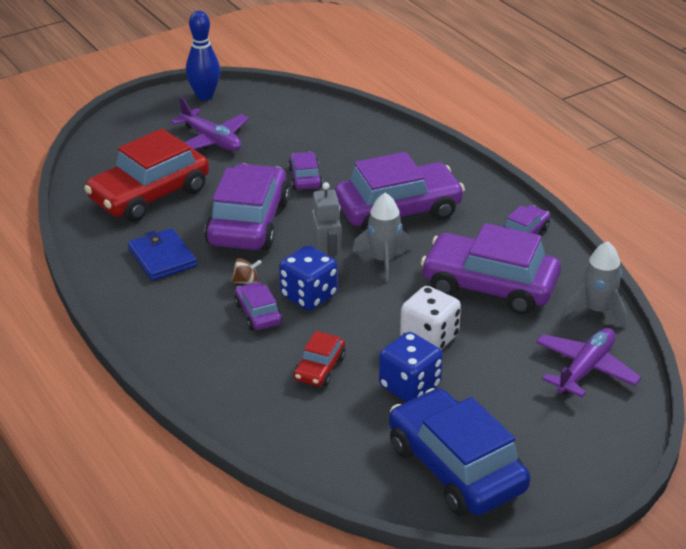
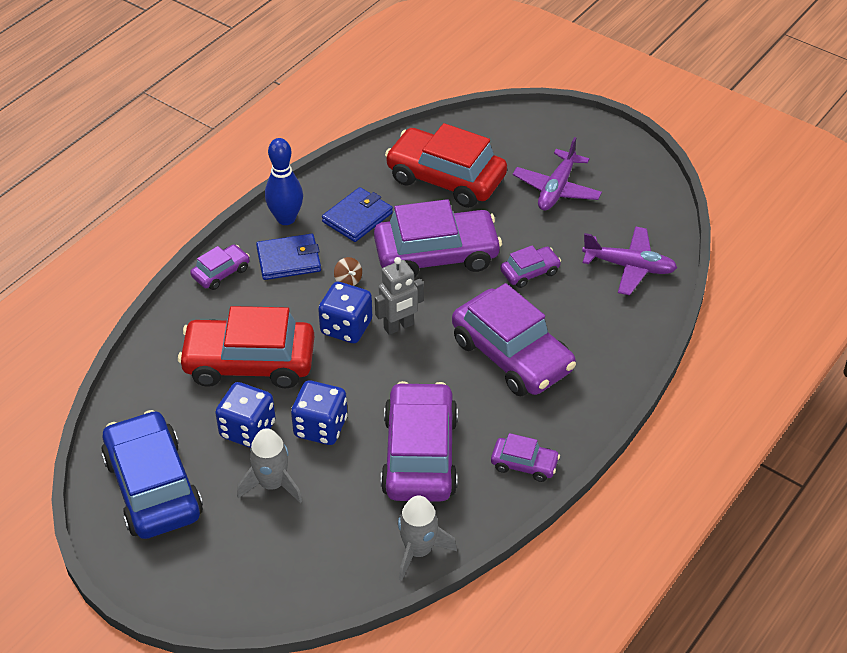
camera: 70 degrees right, 10 degrees up
(190, 314) = (288, 260): none -> blue wallet
(204, 96) = (631, 159): blue bowling pin -> blue bowling pin (286, 219)
(258, 313) = (307, 301): purple car -> purple car (221, 273)
(319, 368) = (249, 363): red car -> red car, size x2.11
(383, 260) = (424, 365): grey rocket -> grey rocket (272, 484)
(429, 338) = (320, 427): white dice -> blue dice
(456, 467) = (153, 487): blue car -> blue car turned 60 degrees counterclockwise
(585, 369) = (320, 557): purple plane -> purple plane (629, 267)

